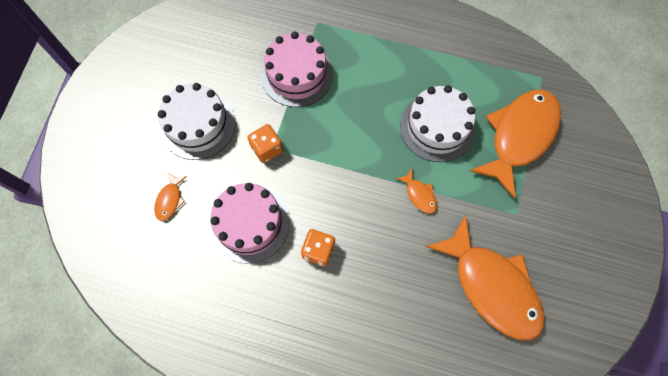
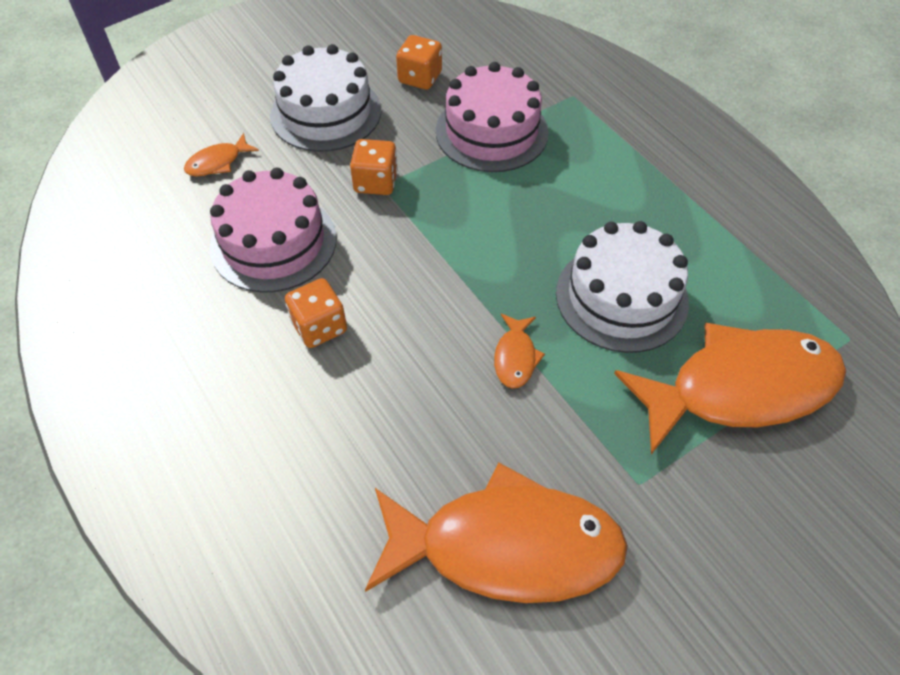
camera: 40 degrees right, 15 degrees down
(227, 66) = (420, 78): none -> orange dice
(491, 286) = (506, 546): orange fish -> orange fish turned 90 degrees counterclockwise

